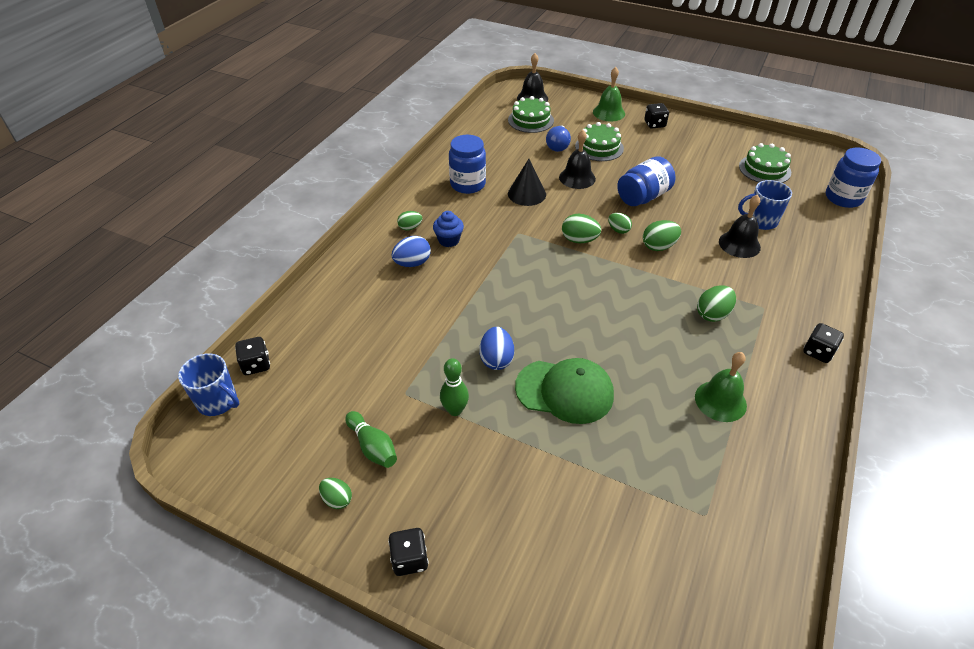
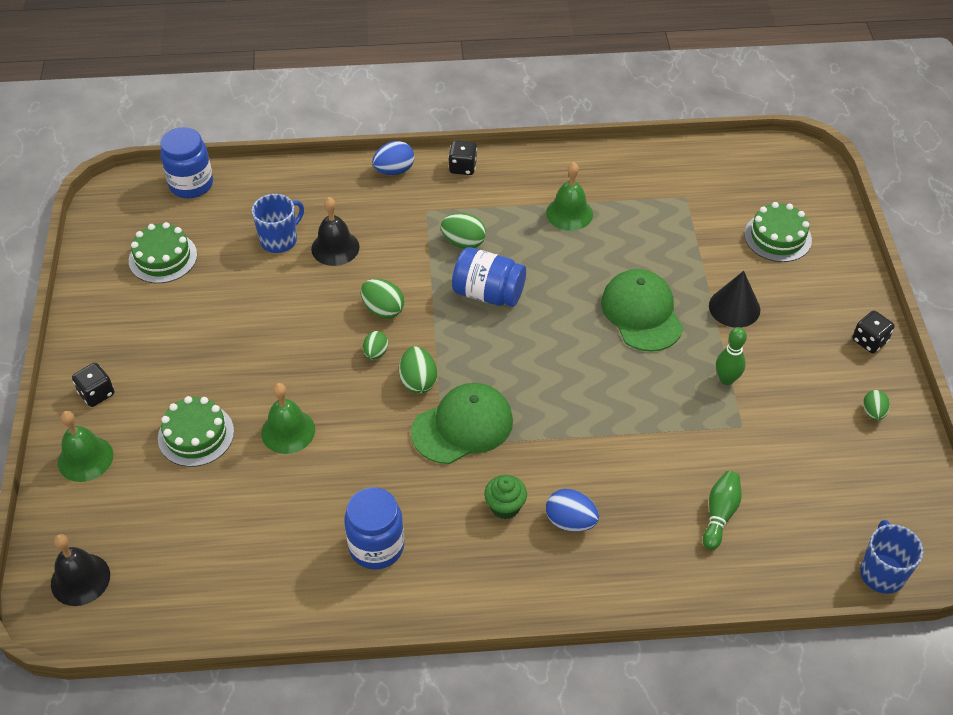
camera: 120 degrees left, 5 degrees up
(256, 365) = (819, 573): black dice -> none
(373, 447) = (811, 417): green bowling pin -> green bowling pin (720, 514)
(410, 228) = (510, 562): green egg -> none
(449, 240) = (505, 507): blue cupcake -> green cupcake
(496, 359) = (646, 376): blue egg -> blue egg (394, 170)
(526, 194) = (357, 470): black cone -> black cone (734, 307)
(526, 246) = (462, 426): none -> green cap
(530, 120) = (157, 549): green cake -> green cake (777, 237)
(558, 146) = (217, 484): blue light bulb -> none
(577, 178) = (288, 431): black bell -> green bell
(643, 197) = (292, 351): blue jar -> blue jar (488, 293)
(760, 221) = (279, 240): blue mug -> blue mug turned 105 degrees counterclockwise

